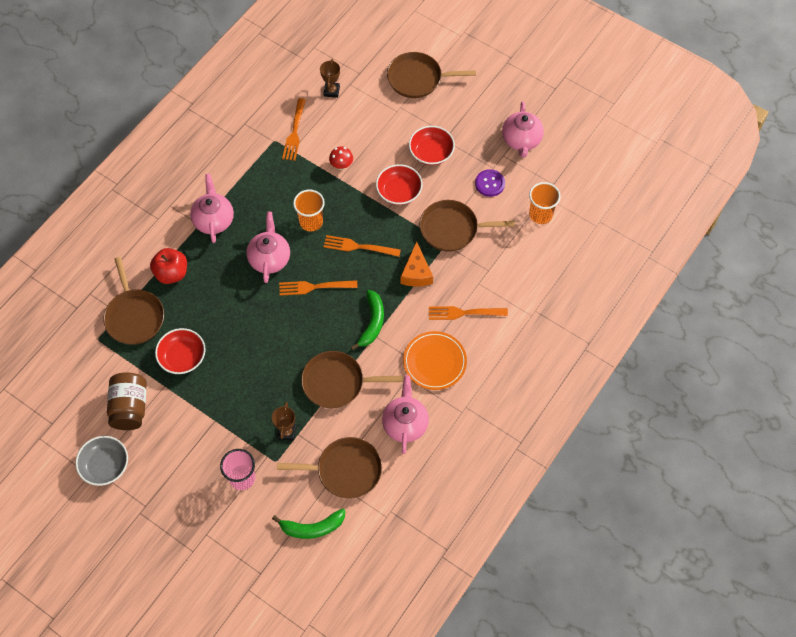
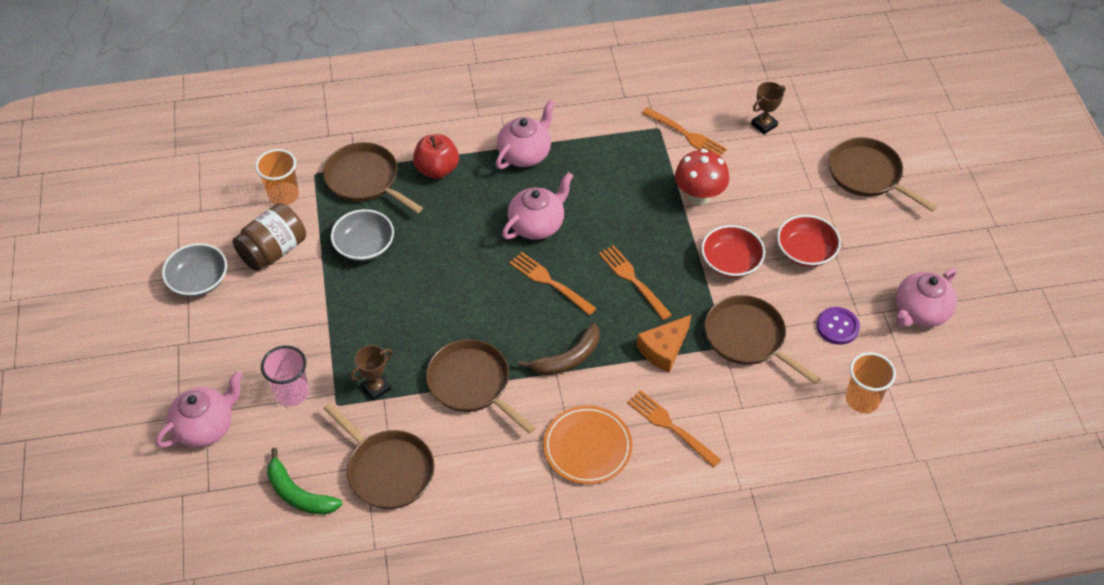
camera: 45 degrees right, 10 degrees down
(134, 316) = (365, 180): brown pan -> brown pan turned 105 degrees clockwise
(182, 357) = (364, 246): red bowl -> grey bowl
(294, 132) = (686, 135): orange fork -> orange fork turned 105 degrees counterclockwise
(311, 222) = (612, 223): orange cup -> orange cup (283, 195)
(341, 165) = (699, 196): red mushroom -> red mushroom, size x1.70
(372, 322) = (567, 359): green banana -> brown banana
(405, 423) = (492, 479): pink teapot -> pink teapot (206, 427)

